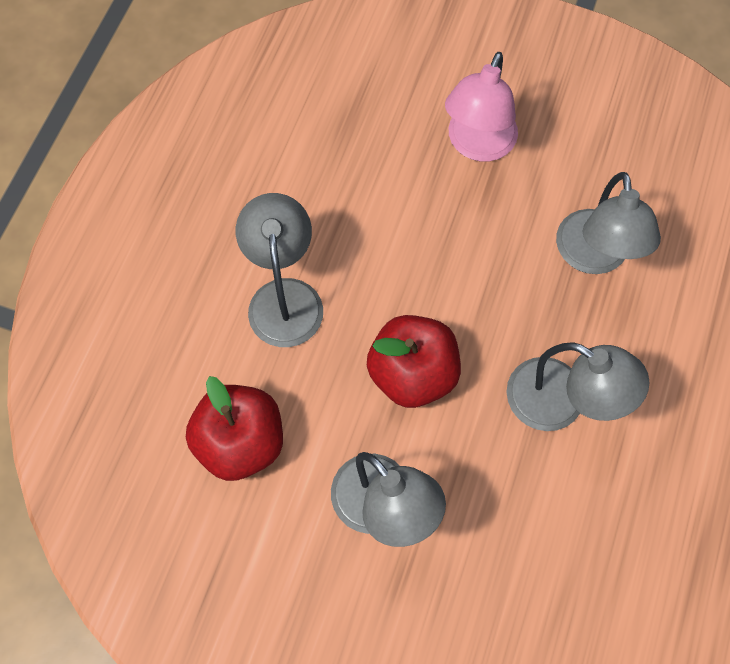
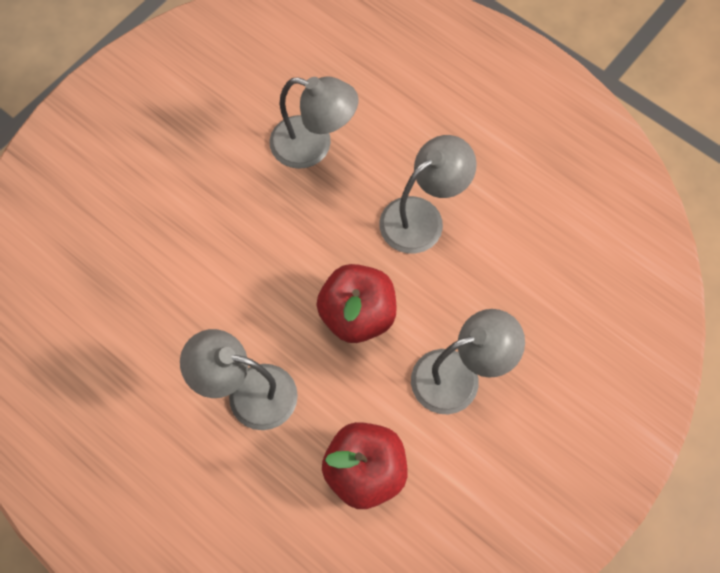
camera: 70 degrees left, 0 degrees up
(477, 145) = (176, 190): pink lamp -> none

